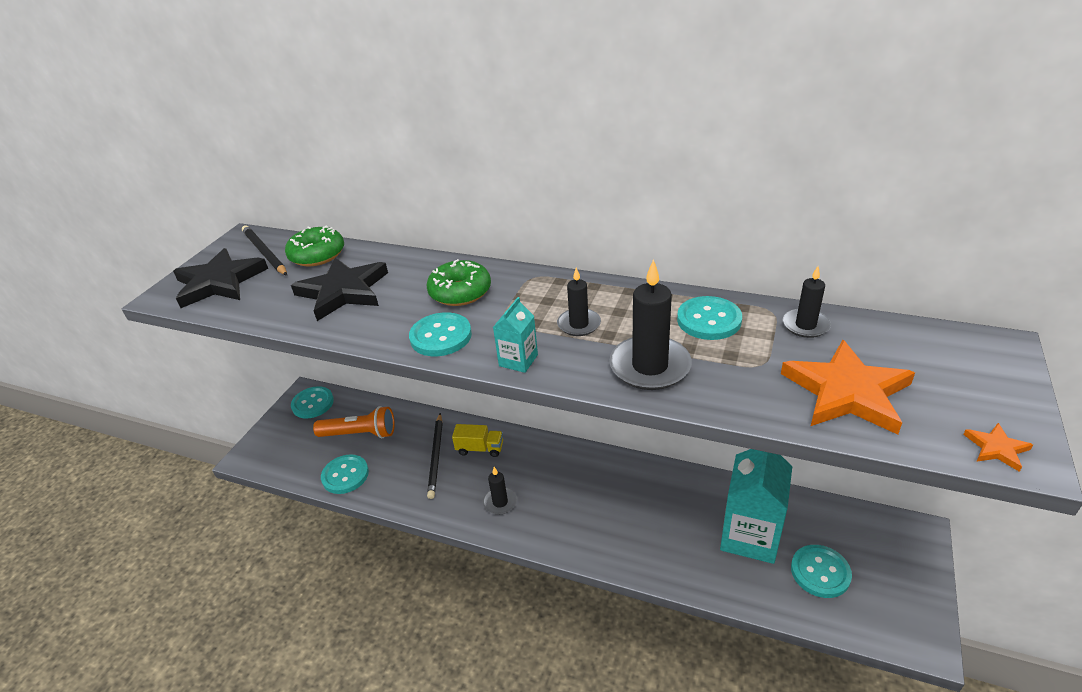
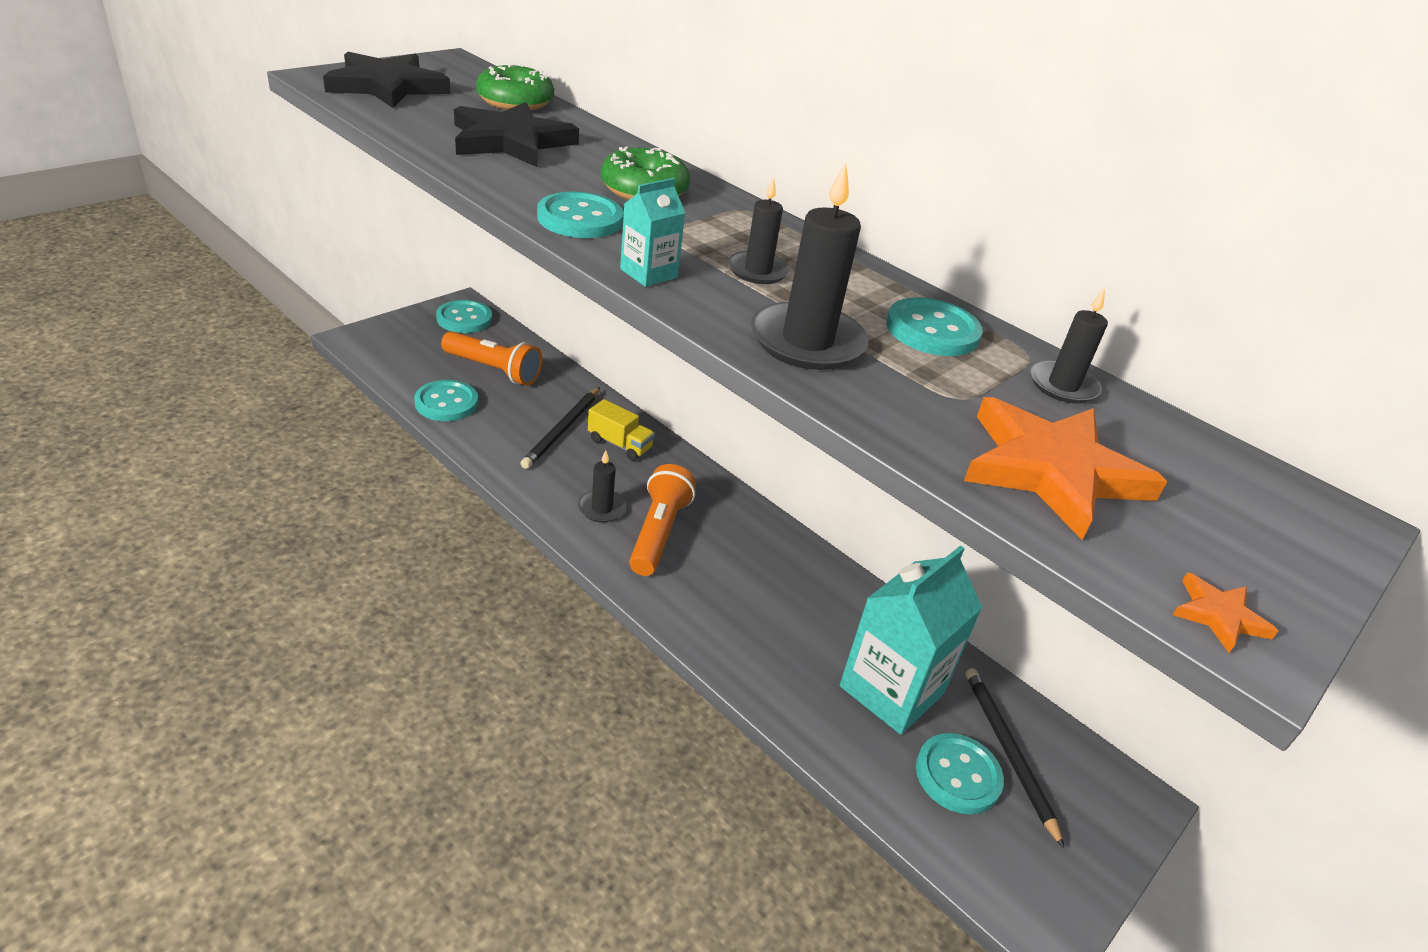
camera: 15 degrees right, 0 degrees up
(265, 253) = (460, 80): black pencil -> black pencil (1008, 752)
(547, 501) = (658, 533): none -> orange flashlight

